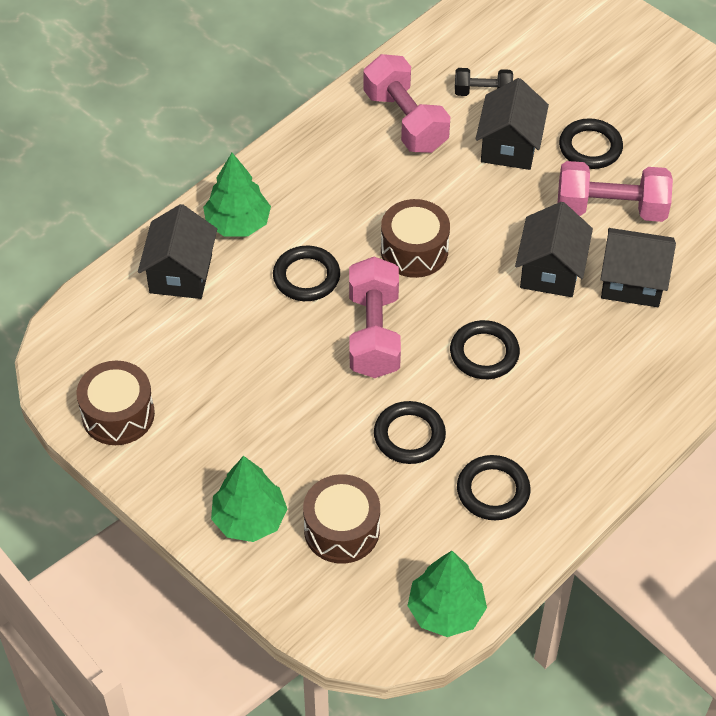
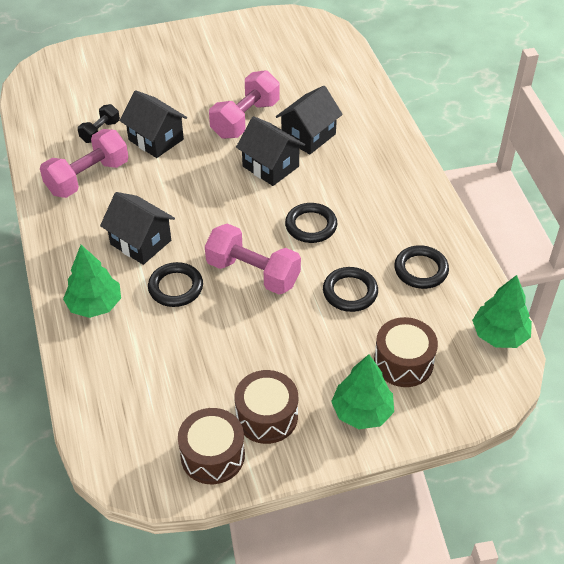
camera: 60 degrees left, 5 degrees down
(181, 274) = (112, 359): black house -> black house (141, 242)
(405, 121) = (88, 177): pink dumbbell -> pink dumbbell turned 45 degrees counterclockwise
(414, 251) = (200, 222): brown drum -> brown drum (266, 416)
(590, 147) = (190, 106): black ring -> none

